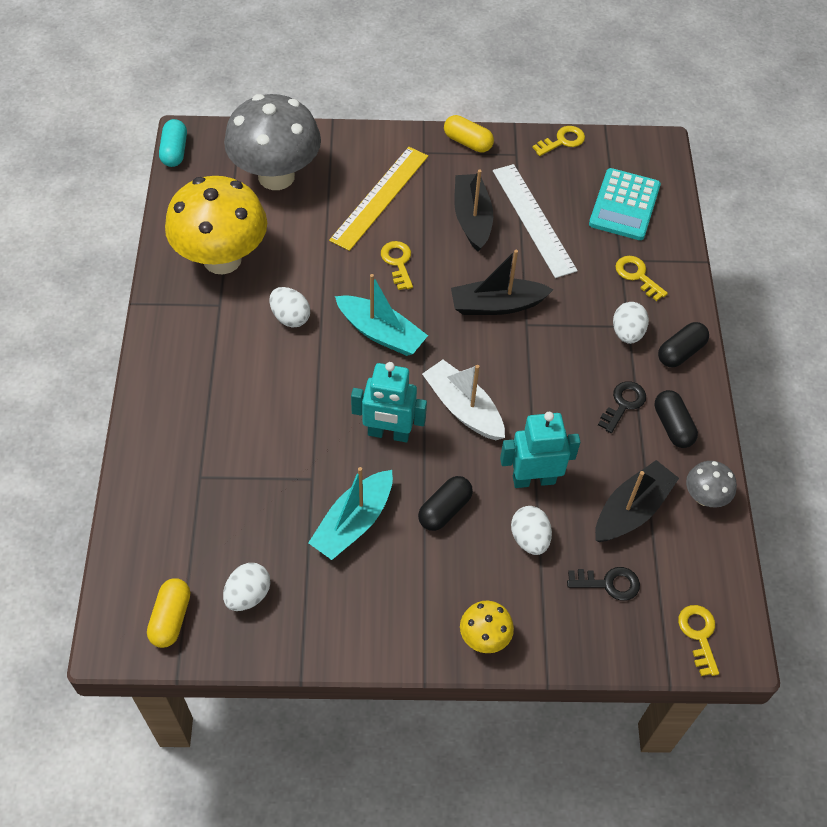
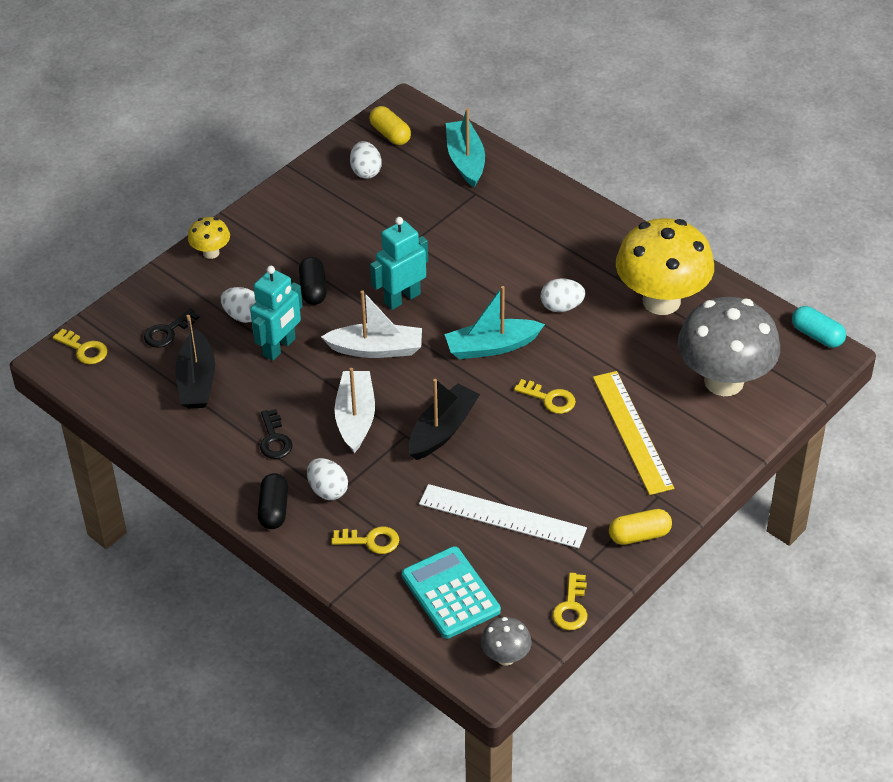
camera: 135 degrees right, 10 degrees down
(353, 522) = (357, 242): turquoise boat -> turquoise boat (465, 160)
(472, 218) = (546, 476): black boat -> none
(545, 368) = (355, 418): none -> white boat
(672, 426) = (224, 453): black capsule -> none
(704, 497) = (156, 426): grey mushroom -> grey mushroom (505, 657)

